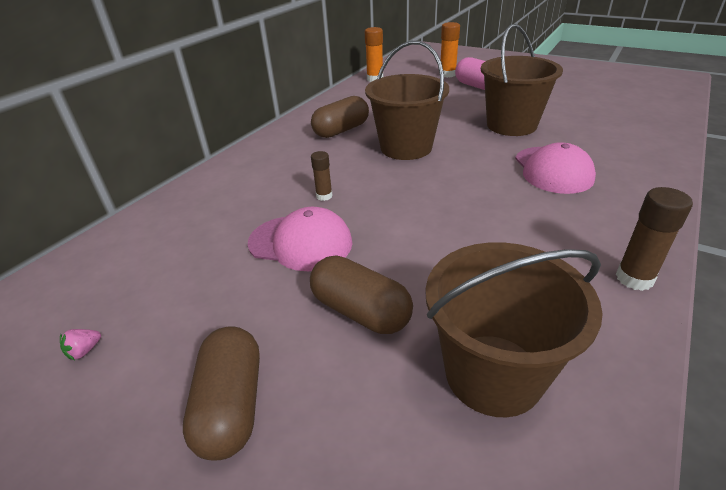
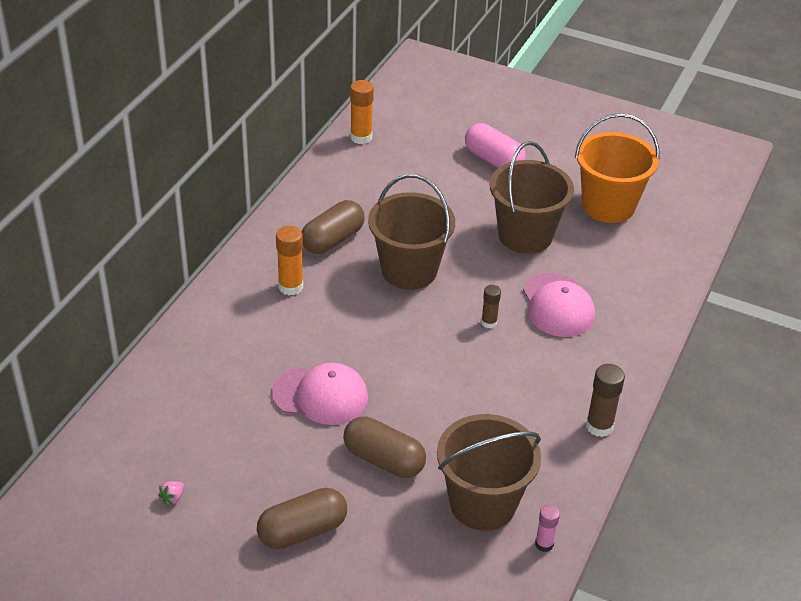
camera: 10 degrees left, 5 degrees up
(231, 405) = (302, 531): brown capsule -> brown capsule turned 75 degrees clockwise
(324, 196) = (331, 340): brown glue stick -> brown glue stick (489, 322)
(447, 74) = (455, 131): orange glue stick -> orange glue stick (290, 287)
(582, 107) = (608, 206): none -> orange bucket
(600, 447) = (544, 544): none -> pink glue stick

